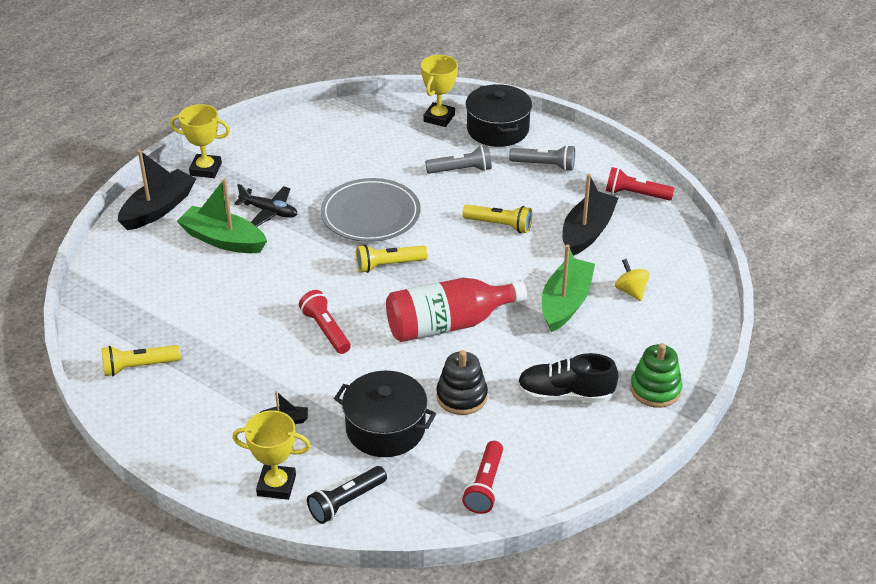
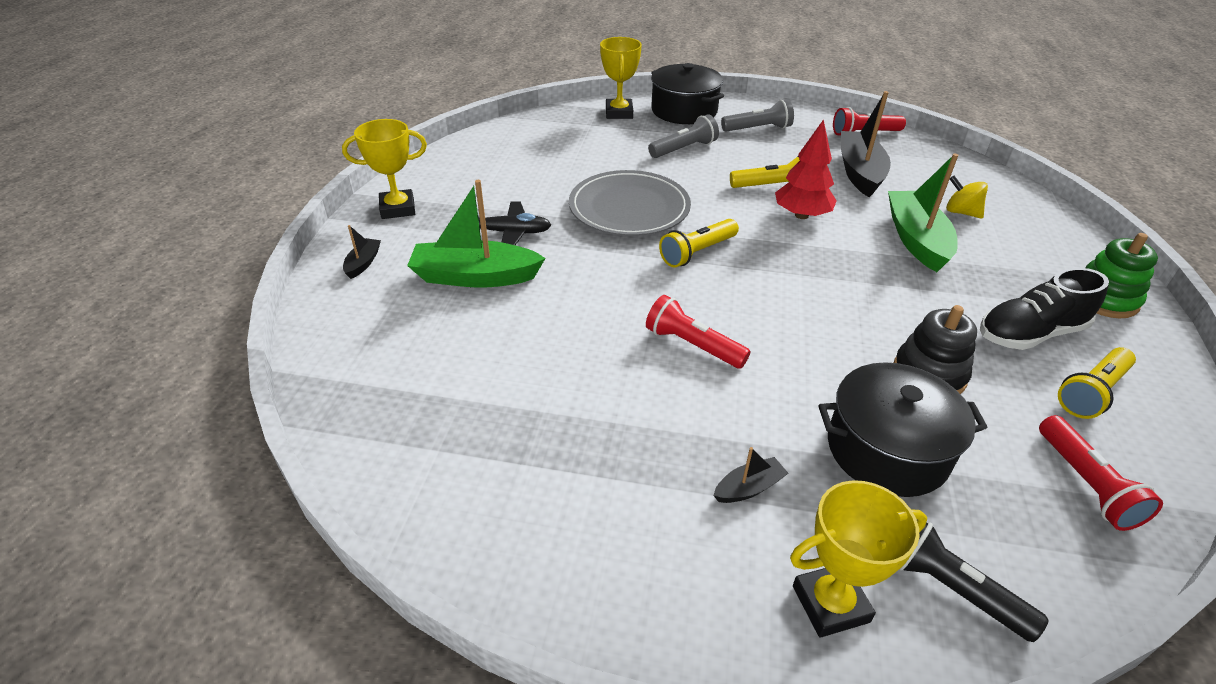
camera: 25 degrees left, 0 degrees up
(139, 367) = (470, 482): yellow flashlight -> yellow flashlight (1091, 392)
(158, 208) = (363, 263): black boat -> black boat, size x0.46
(346, 502) = (951, 588): black flashlight -> black flashlight turned 105 degrees clockwise
(448, 324) = (825, 296): red bottle -> none
(497, 257) = (801, 215): none -> red tree

